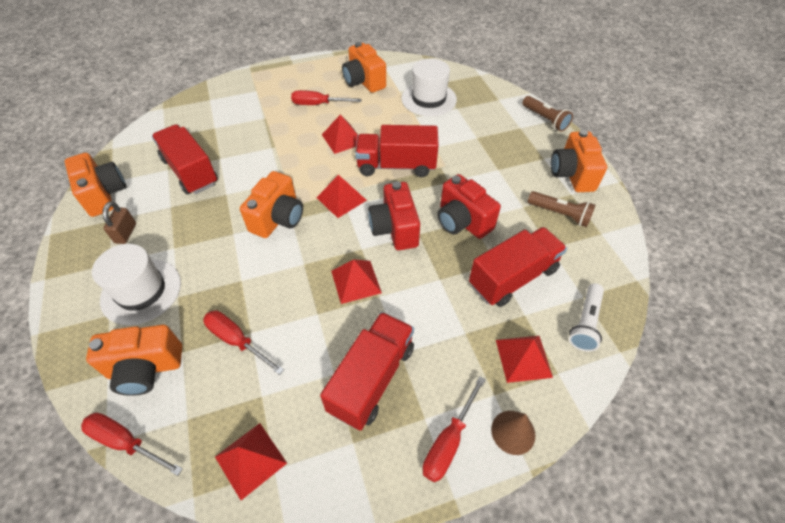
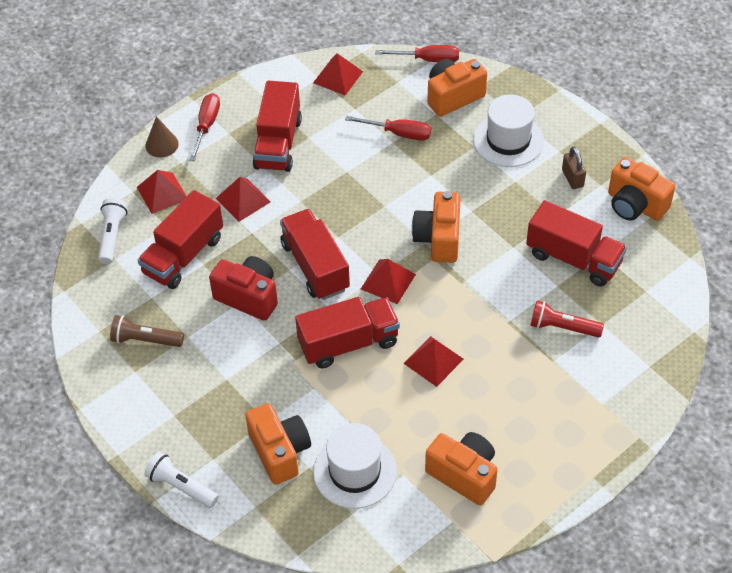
camera: 160 degrees right, 0 degrees up
(241, 133) = (562, 327): none -> red flashlight
(318, 104) = (500, 407): red screwdriver -> none
(356, 281) = (327, 206): red pyramid -> red pyramid (243, 200)
(394, 229) = (315, 266): red camera -> red truck
(545, 119) = (181, 486): brown flashlight -> white flashlight
(572, 174) = (136, 400): orange camera -> orange camera (280, 452)

